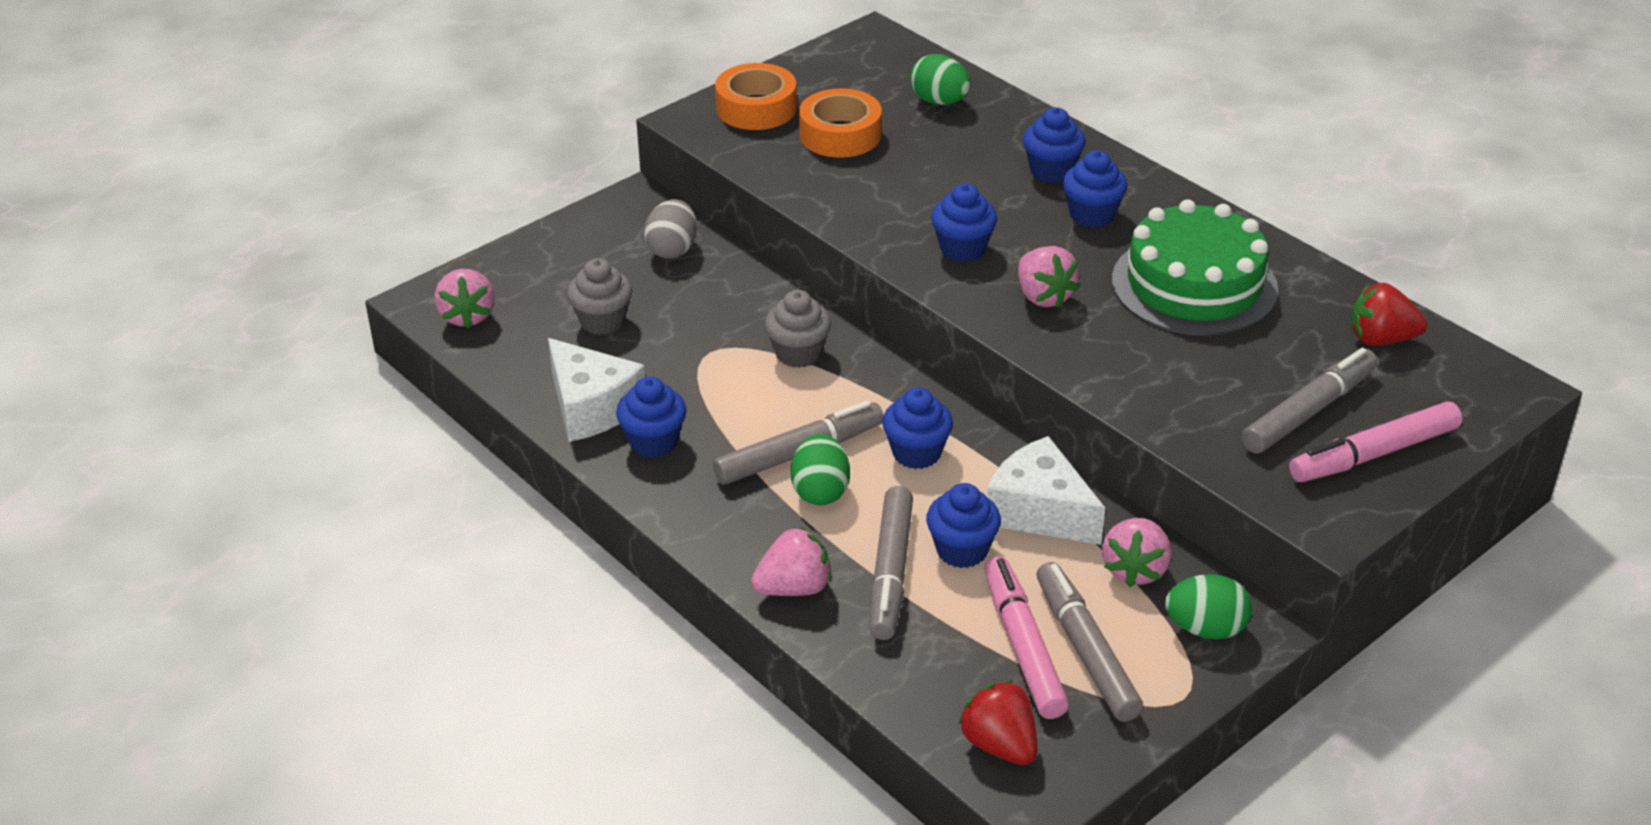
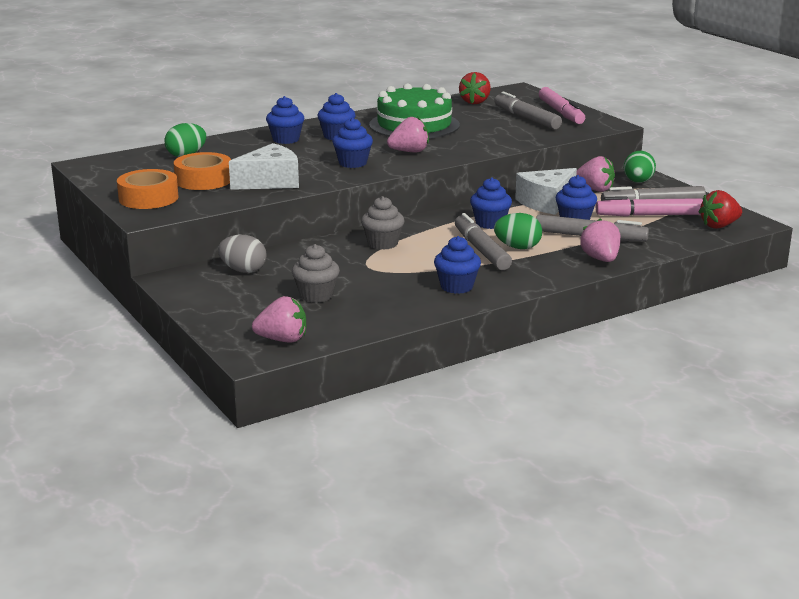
camera: 80 degrees left, 15 degrees down
(592, 407) = (413, 303): white cheese -> white cheese (270, 182)

